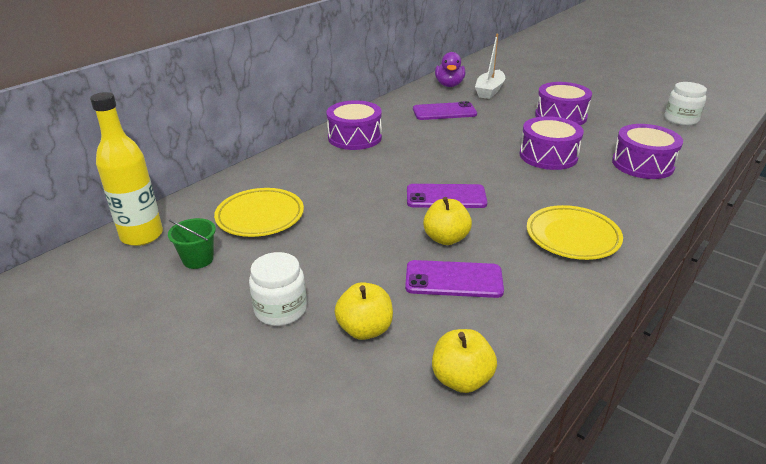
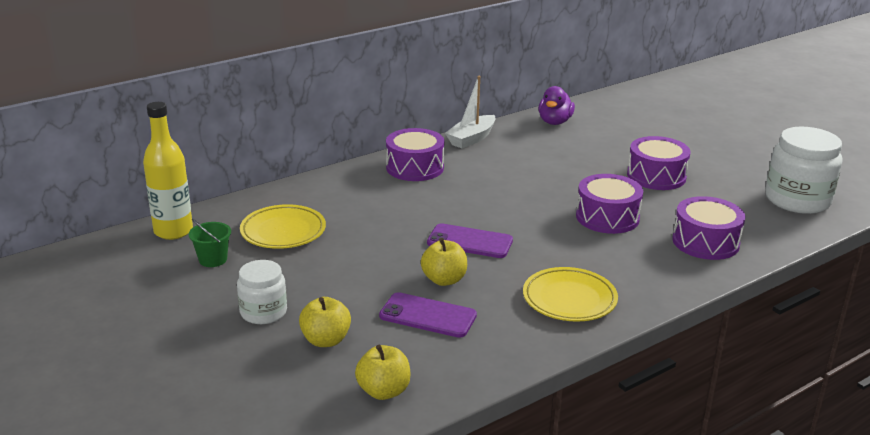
camera: 15 degrees right, 5 degrees down
(444, 112) = (527, 153): purple phone -> none
(489, 91) = (596, 135): white boat -> white boat (471, 139)
(681, 119) = (797, 200): white jar -> white jar, size x1.68

